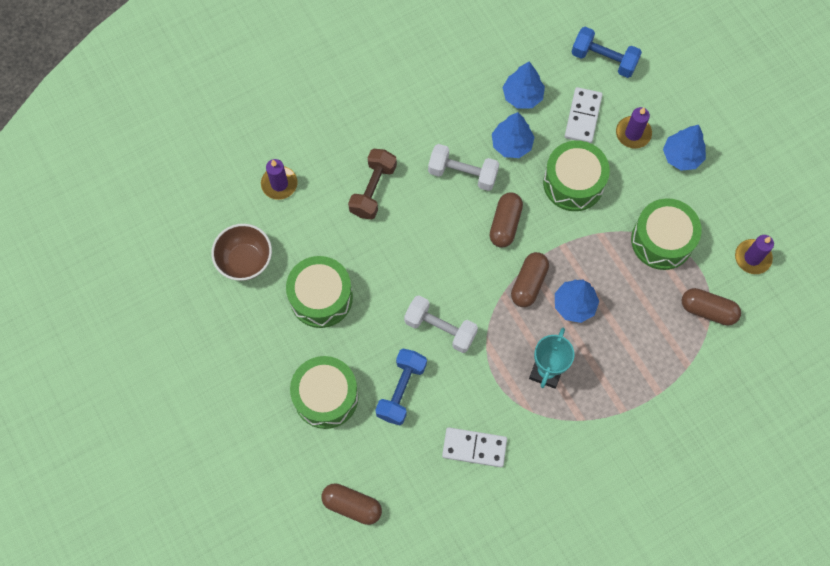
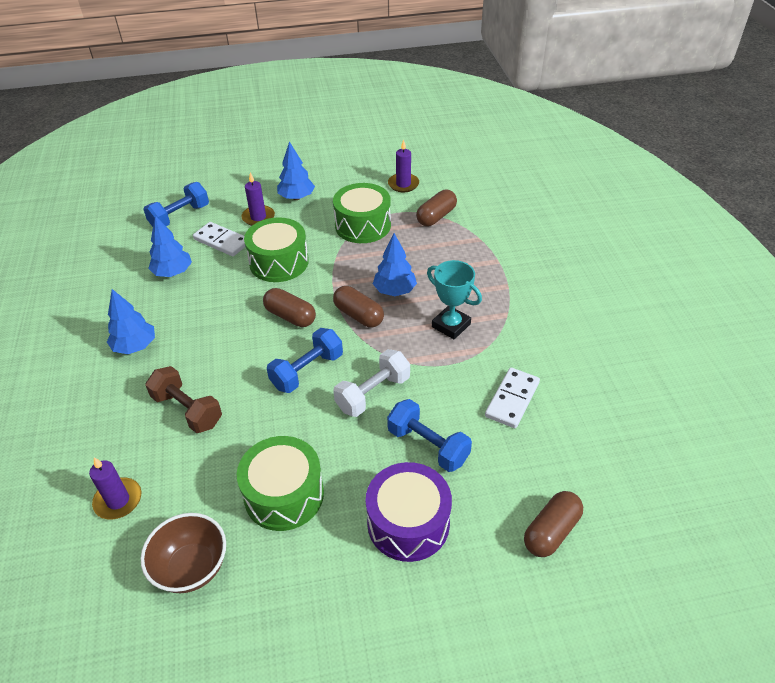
camera: 70 degrees left, 25 degrees down
(326, 396) = (408, 523): green drum -> purple drum
(446, 265) = (307, 371): none -> blue dumbbell
(462, 173) = (219, 333): white dumbbell -> none
(511, 144) = (214, 292): blue tree -> blue tree (135, 346)

